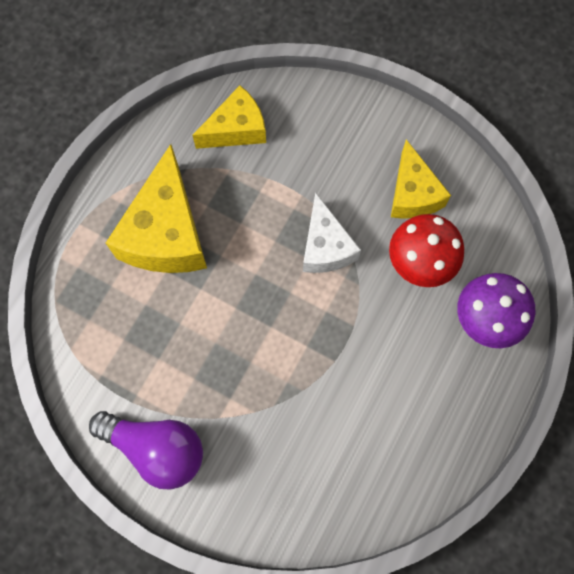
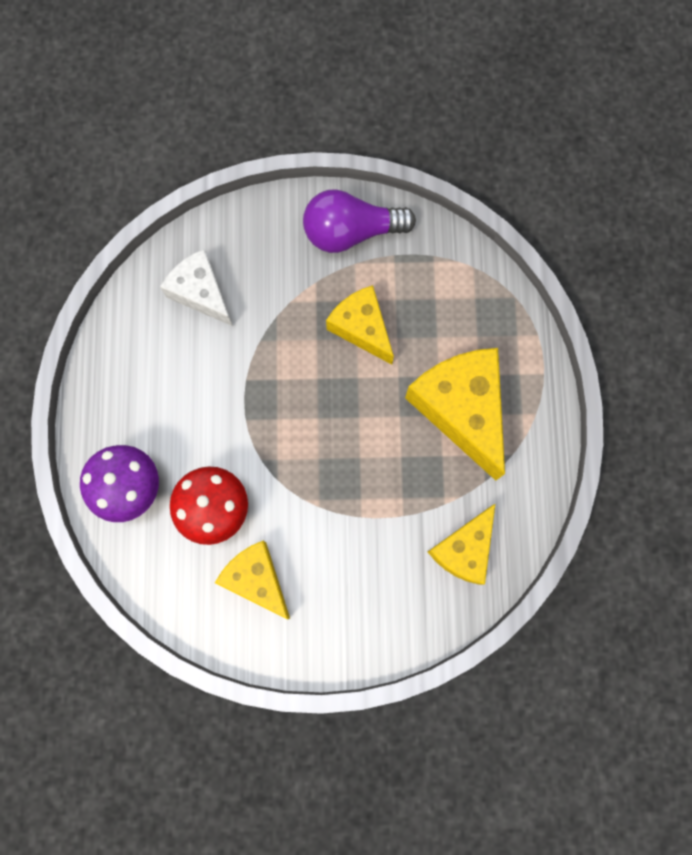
camera: 150 degrees right, 5 degrees up
(205, 350) = (361, 328): none -> yellow cheese
(325, 247) = (310, 478): white cheese -> white cheese (201, 293)

